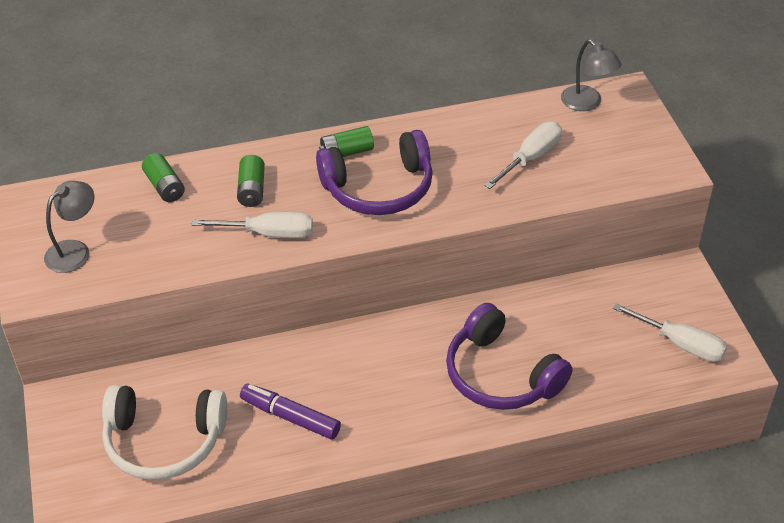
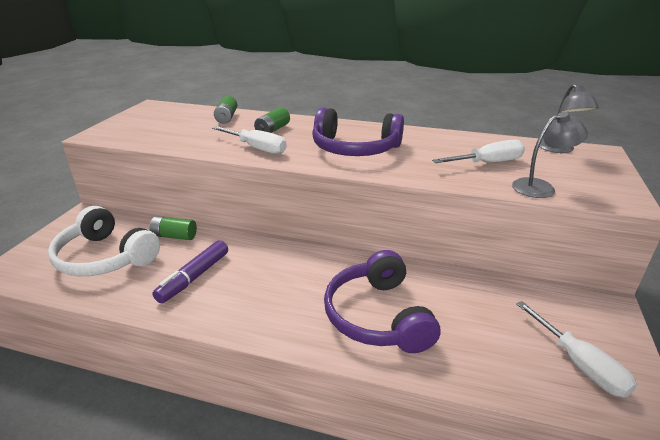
camera: 30 degrees right, 15 degrees down
(75, 251) = (143, 126): grey lamp -> grey lamp (540, 187)
(290, 417) = (194, 277): purple marker -> purple marker turned 120 degrees counterclockwise
(346, 152) = (351, 130): green battery -> green battery (174, 236)

